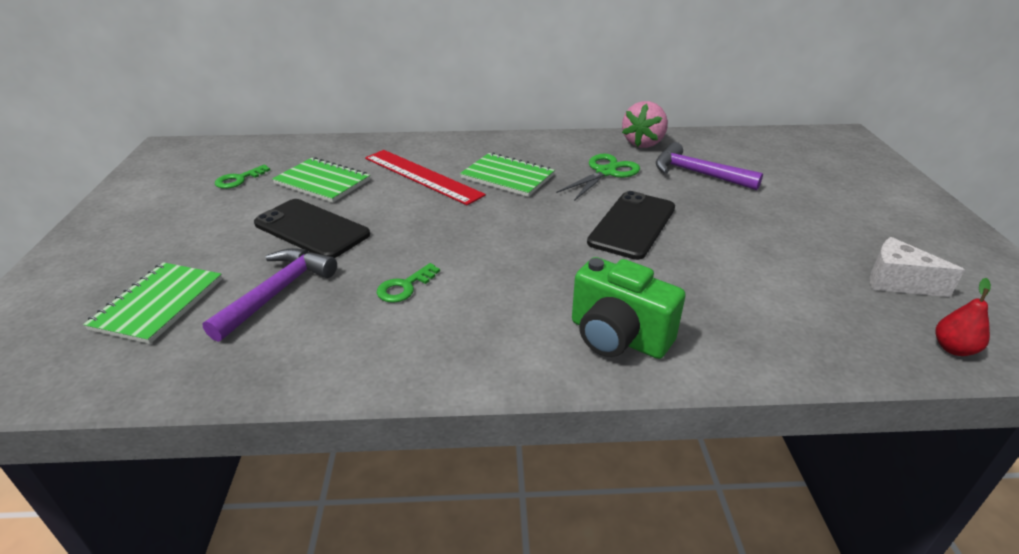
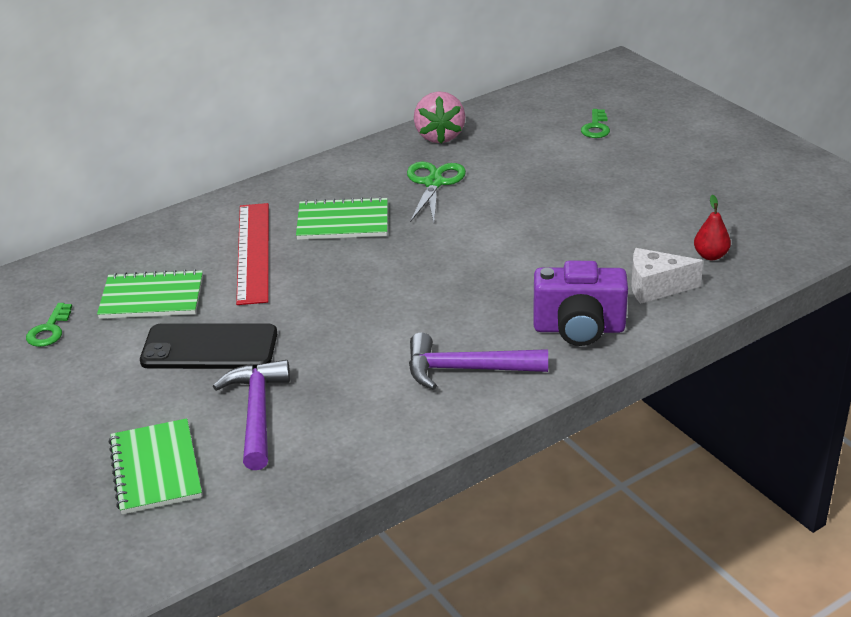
camera: 30 degrees left, 0 degrees up
(405, 287) = (367, 361): green key -> green key (596, 127)
(422, 176) = (253, 252): red ruler -> red ruler turned 75 degrees clockwise
(617, 337) = (579, 329): green camera -> purple camera
(632, 225) = (507, 229): black phone -> none
(697, 173) = (518, 155): purple hammer -> purple hammer (466, 369)
(897, 282) = (742, 204): white cheese -> white cheese (655, 287)
(953, 349) = (805, 243): red pear -> red pear (710, 255)

